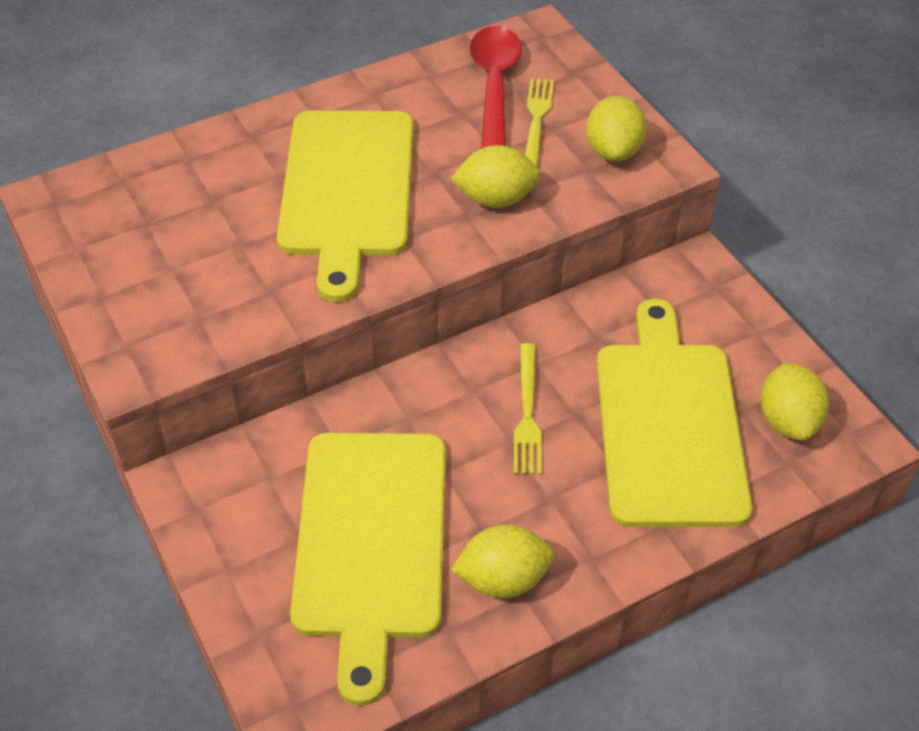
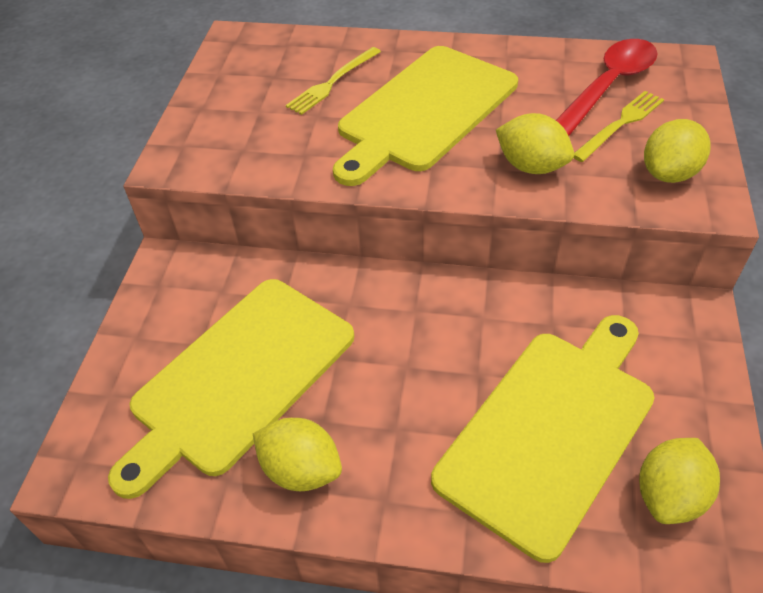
camera: 40 degrees right, 0 degrees up
(527, 412) = (440, 351): yellow fork -> yellow fork (333, 82)

